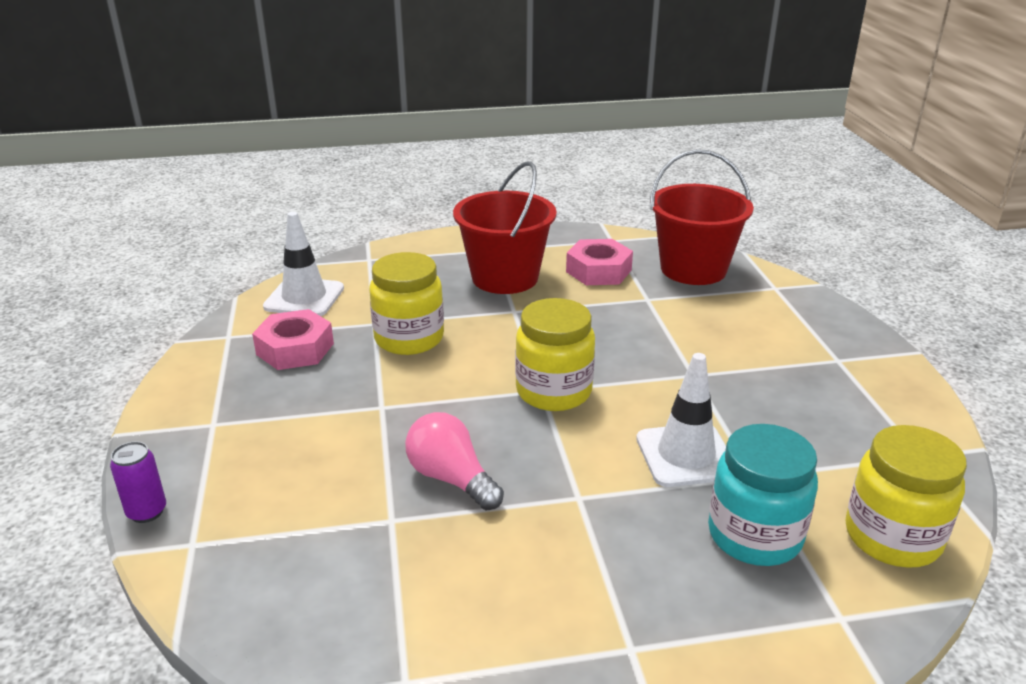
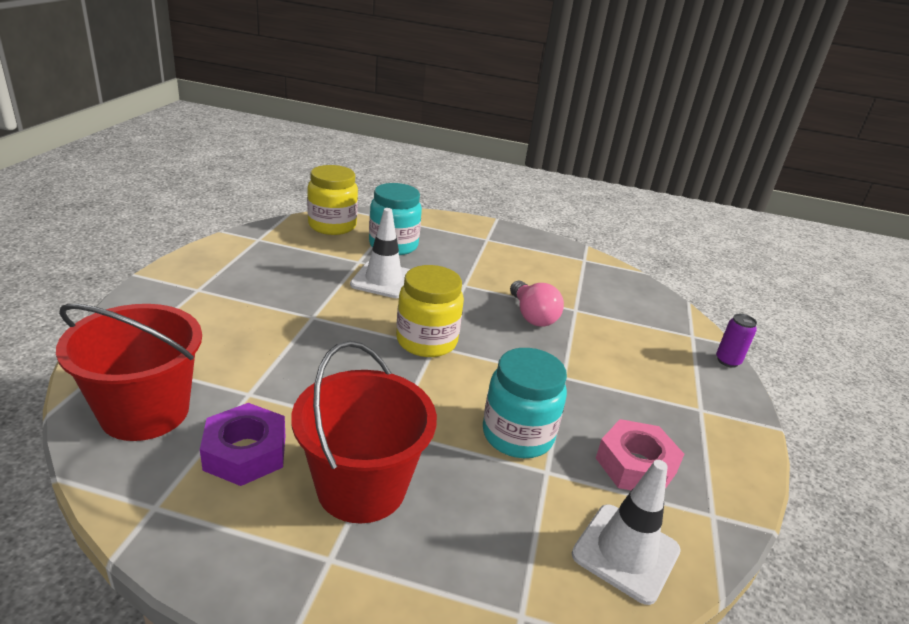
camera: 160 degrees left, 0 degrees up
(409, 338) = (517, 435): yellow jar -> turquoise jar
(598, 271) = (245, 452): pink nut -> purple nut

